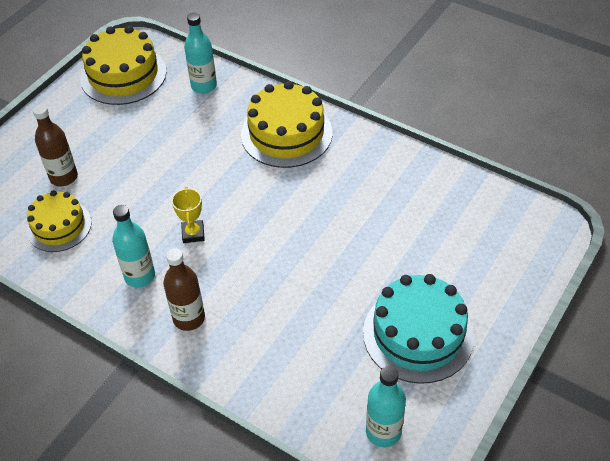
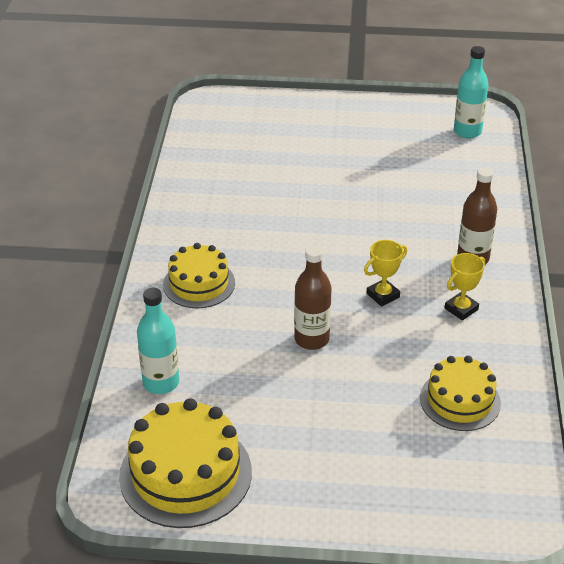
camera: 120 degrees left, 10 degrees down
(64, 177) = (394, 435): brown bottle -> brown bottle (311, 339)
(140, 276) = (461, 309): turquoise bottle -> yellow trophy
(286, 134) = (199, 284): yellow cake -> yellow cake, size x0.65
(418, 334) = (372, 138): turquoise cake -> none

